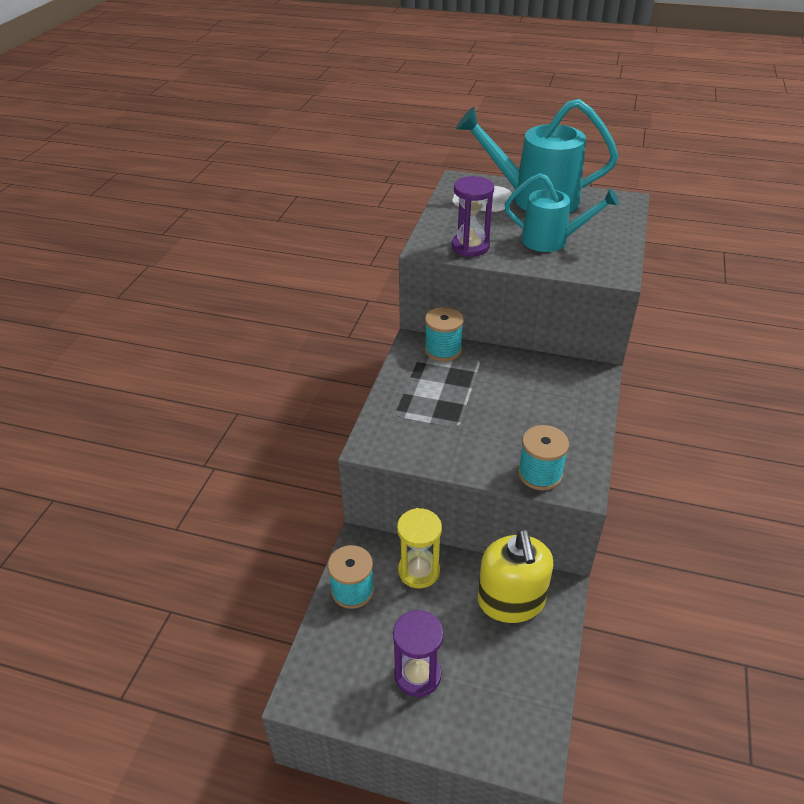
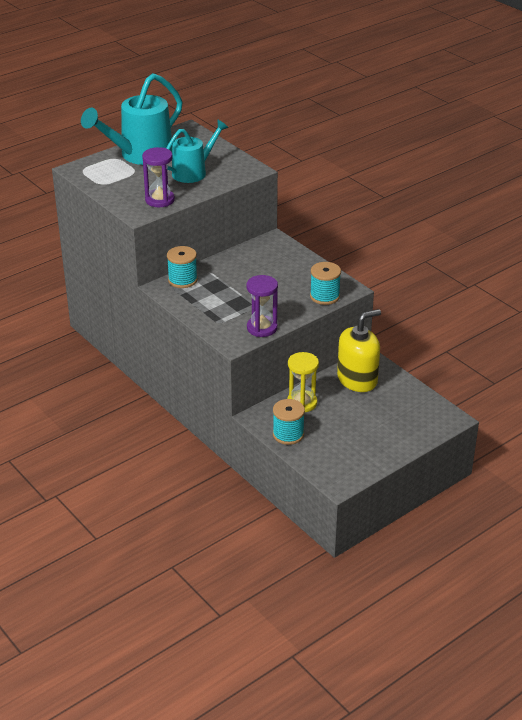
camera: 55 degrees left, 5 degrees down
(417, 675) = (368, 434): purple hourglass -> purple hourglass (262, 328)
(511, 601) = (357, 379): yellow soap dispenser -> yellow soap dispenser turned 60 degrees counterclockwise

